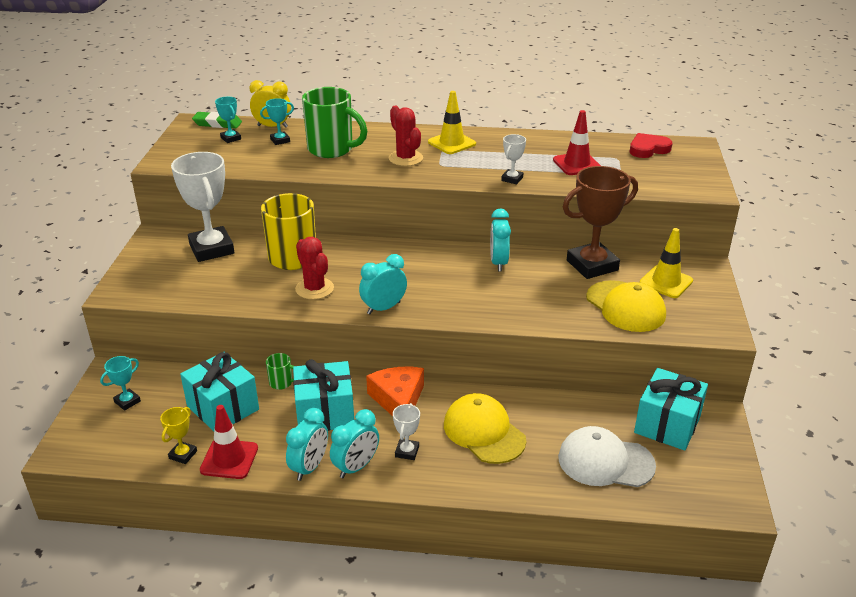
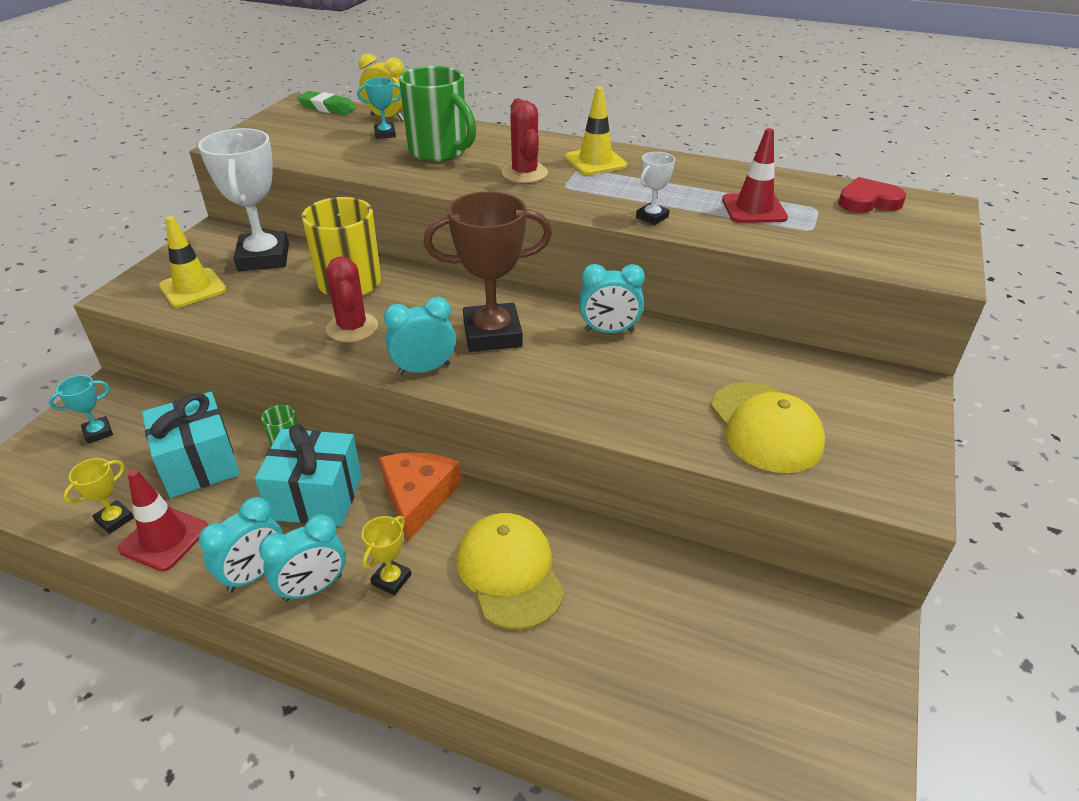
camera: 15 degrees right, 5 degrees up
(231, 138) = (330, 125): turquoise trophy -> none
(407, 451) = (391, 579): white trophy -> yellow trophy
(498, 262) = (609, 331): turquoise clock -> turquoise clock turned 105 degrees counterclockwise
(592, 265) = (739, 356): brown trophy -> brown trophy (492, 334)
(605, 461) = (667, 663): white cap -> none
(666, 282) = (842, 399): yellow traffic cone -> yellow traffic cone (193, 288)
(667, 424) = (786, 621): turquoise gift -> none

